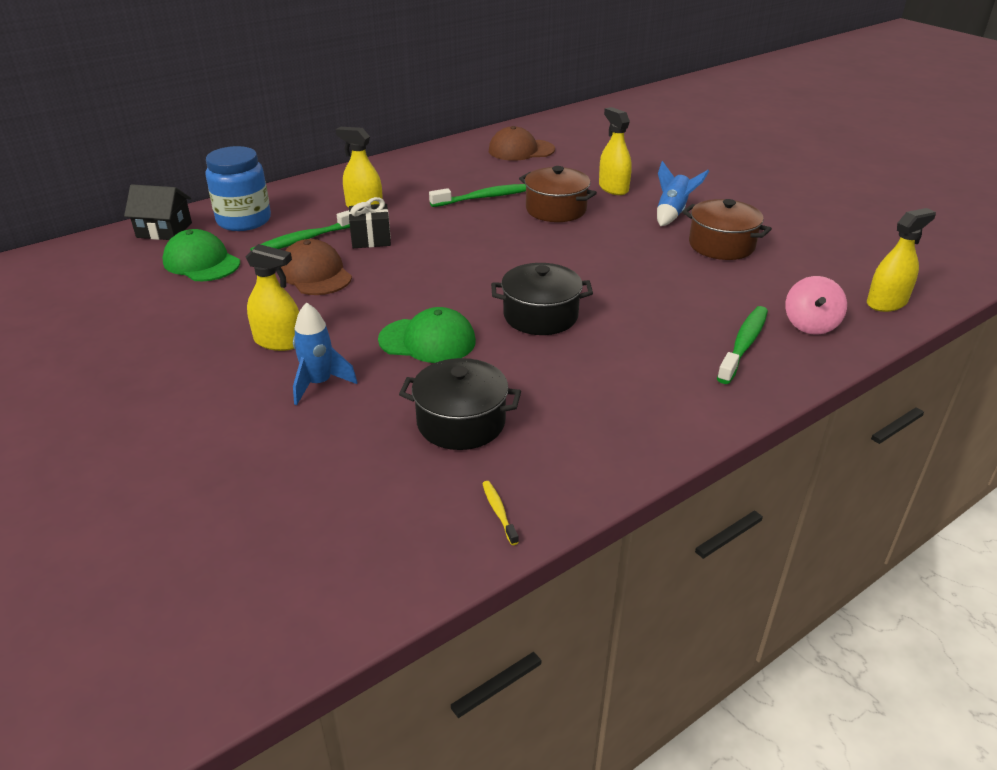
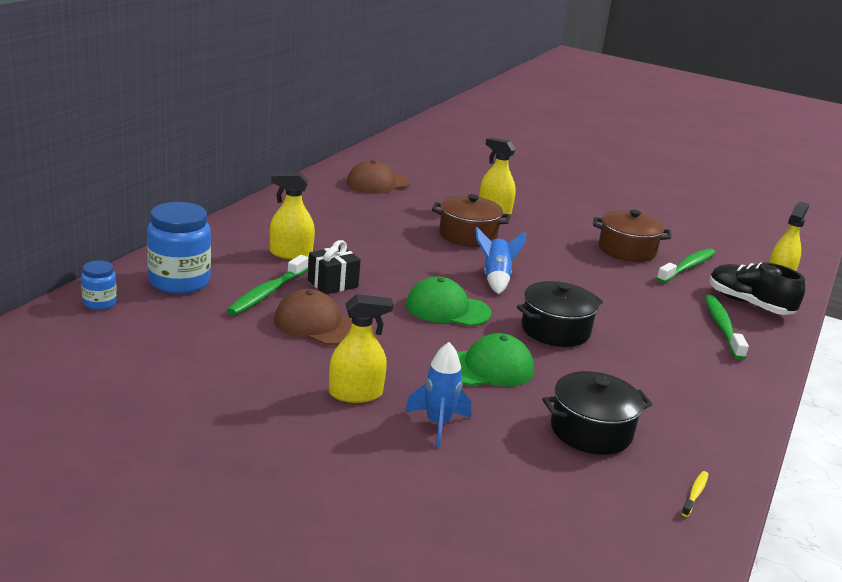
camera: 30 degrees left, 10 degrees down
(164, 230) = (100, 303): black house -> blue jar
(201, 262) = (184, 331): green cap -> green cap (447, 309)
(484, 197) = (394, 231): green toothbrush -> green toothbrush (687, 267)
(499, 512) = (695, 494): yellow toothbrush -> yellow toothbrush turned 75 degrees clockwise
(672, 213) = (563, 228): blue rocket -> blue rocket (495, 278)
(810, 324) = (749, 304): pink spinning top -> black shoe

